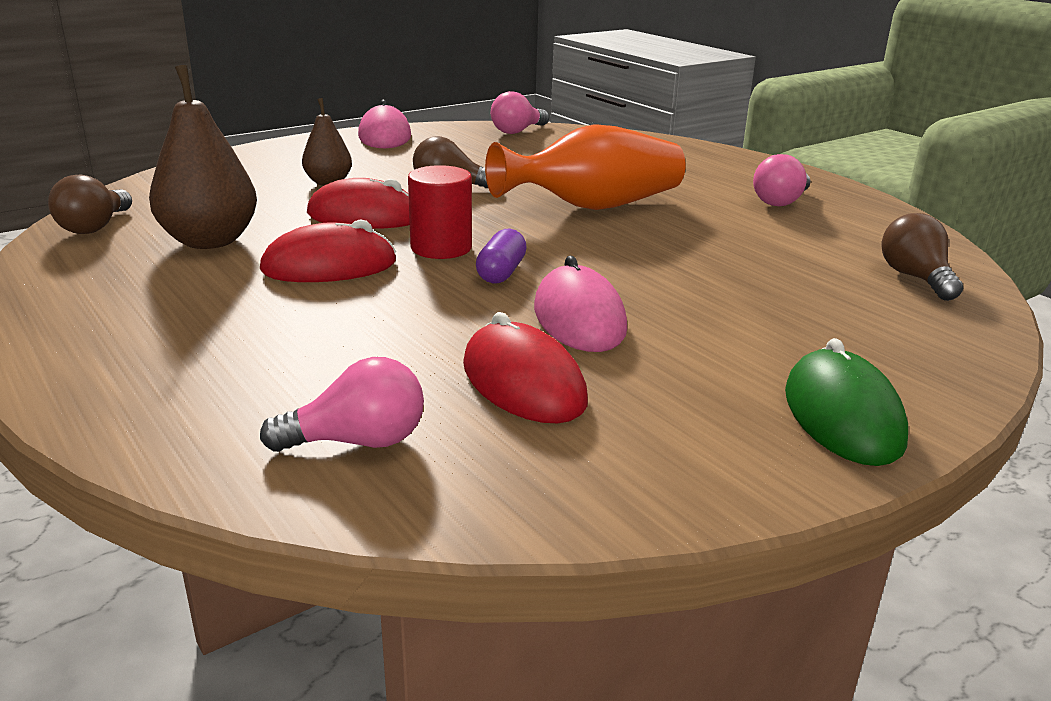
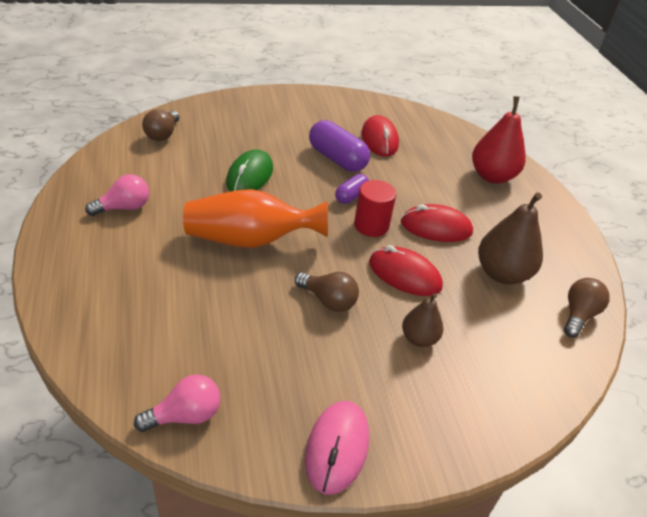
camera: 160 degrees left, 15 degrees up
(203, 373) = (492, 176): none -> red pear
(358, 441) = (441, 137): pink light bulb -> none
(579, 318) = (337, 159): pink mouse -> purple capsule
(842, 416) = (288, 101): green mouse -> green mouse (249, 176)

